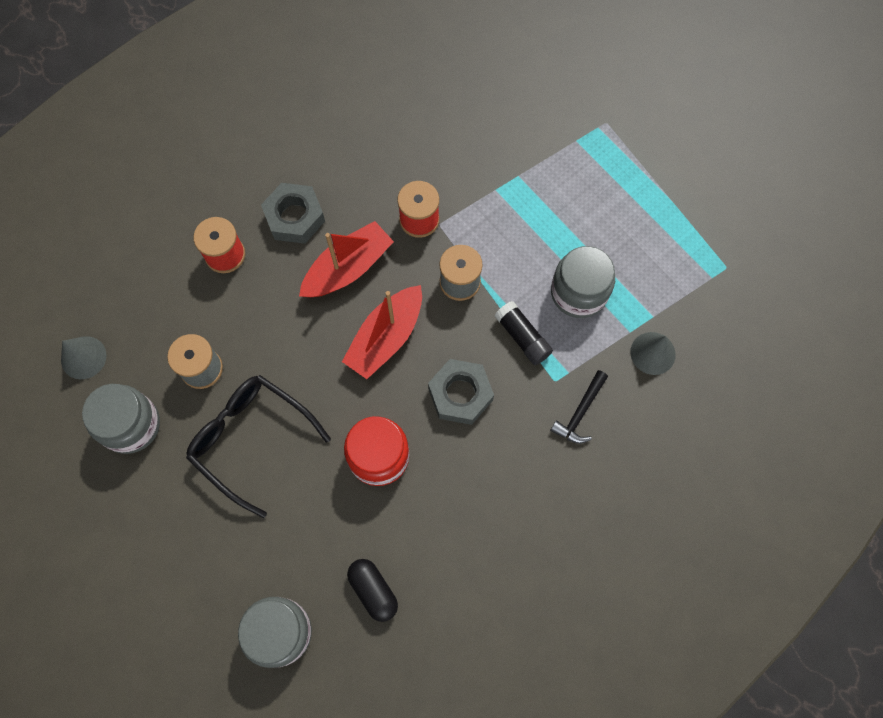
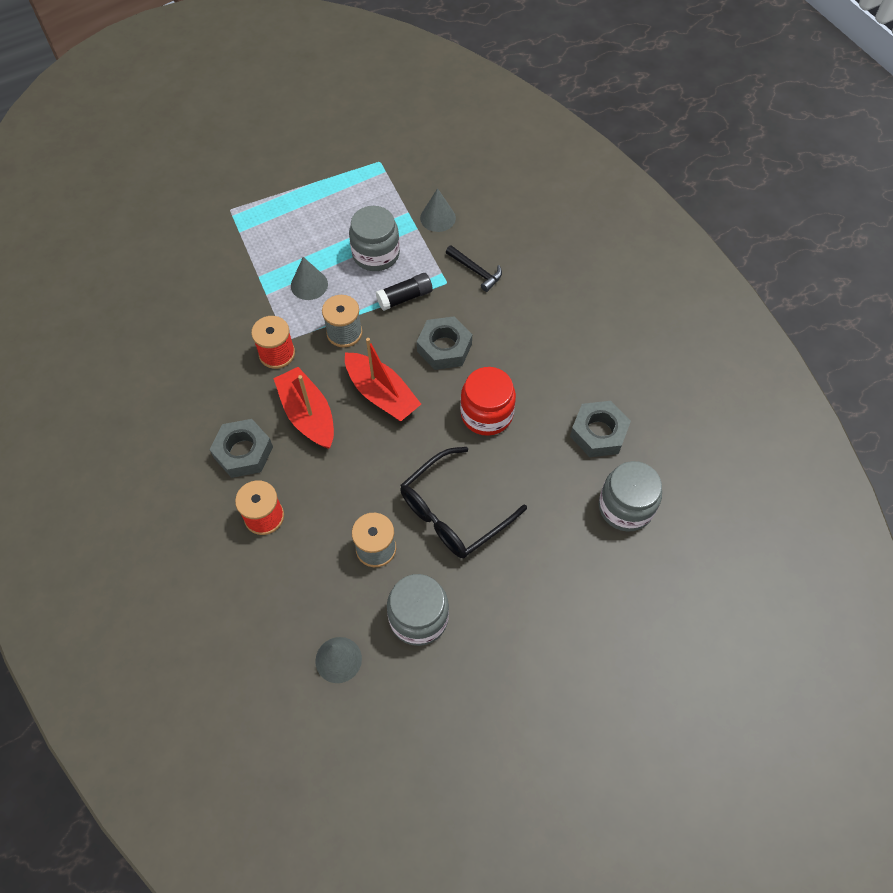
camera: 80 degrees left, 10 degrees down
(373, 590) = (598, 433): black capsule -> grey nut
(518, 230) = (309, 285): none -> grey cone

